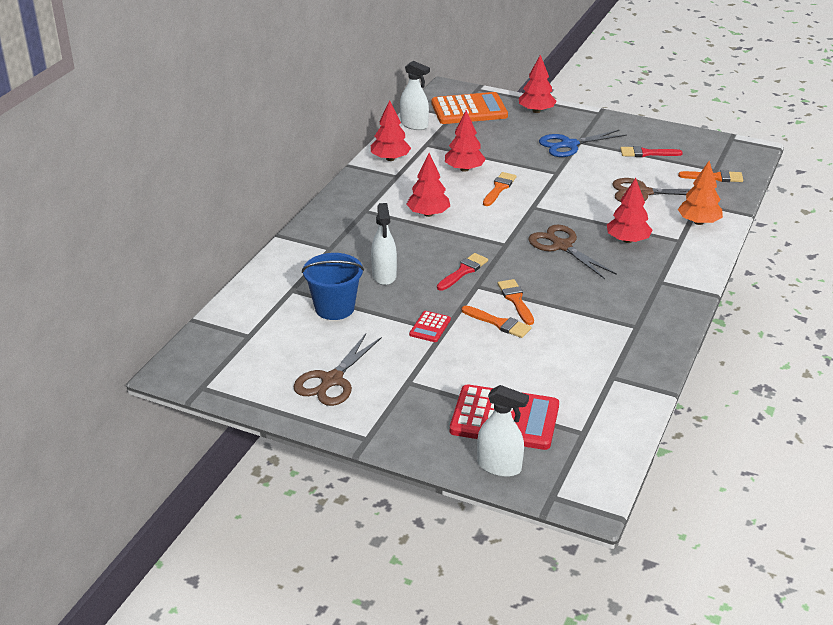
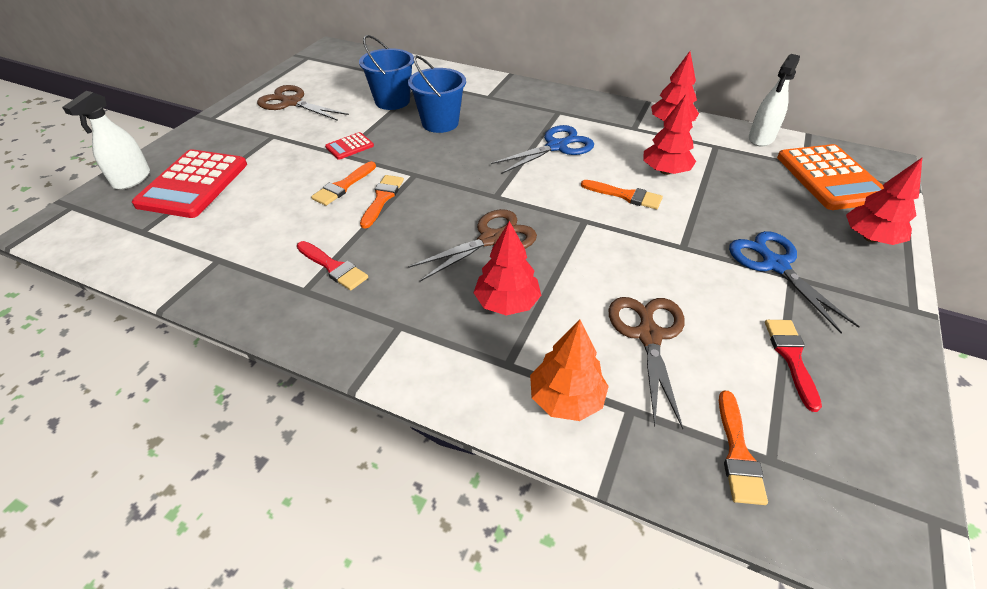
camera: 90 degrees right, 10 degrees up
(384, 275) = (440, 123): white spray bottle -> blue bucket
(428, 214) = (556, 147): red tree -> blue scissors
(430, 327) = (349, 146): red calculator -> red calculator turned 60 degrees counterclockwise
(463, 271) = (442, 166): red brush -> red brush (333, 267)
(516, 300) = (382, 198): orange brush -> orange brush turned 60 degrees counterclockwise

